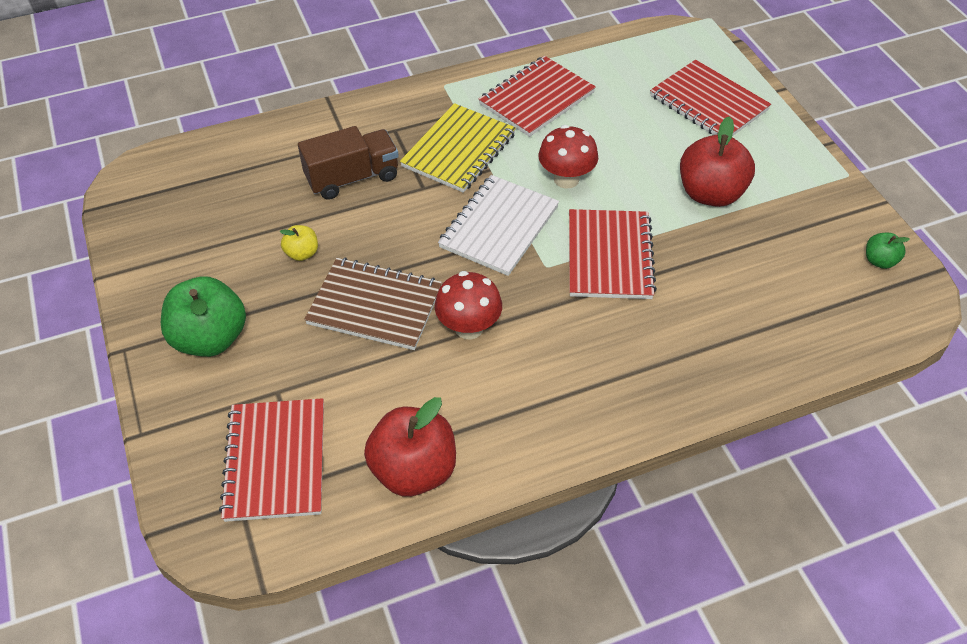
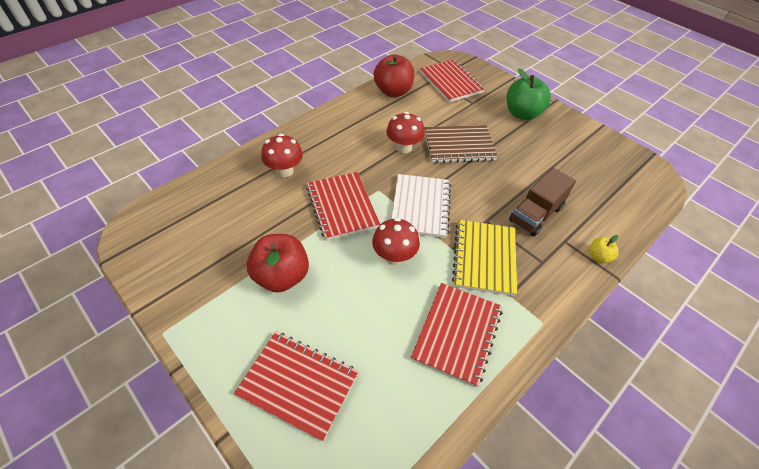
camera: 155 degrees right, 0 degrees up
(302, 253) = (520, 161): yellow apple -> yellow apple (598, 256)
(682, 338) = (285, 171): none -> red mushroom
(879, 261) = (151, 254): green apple -> none

